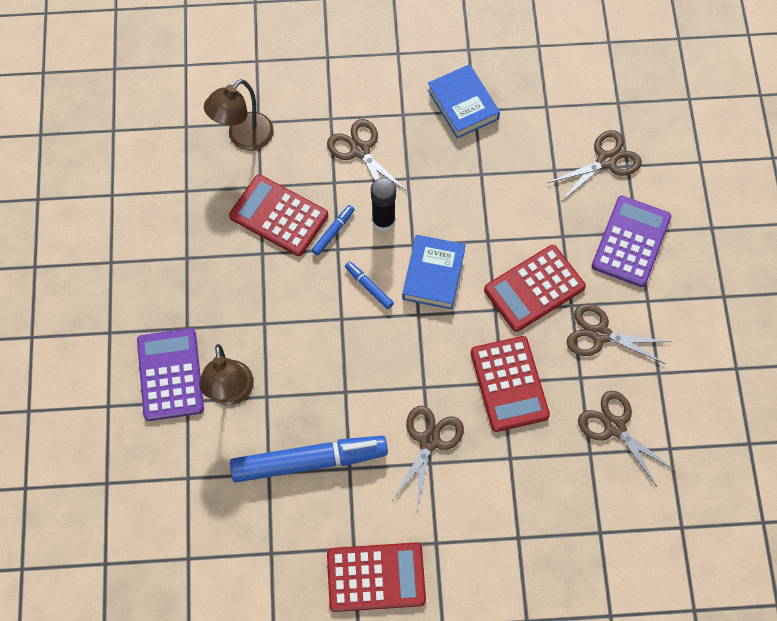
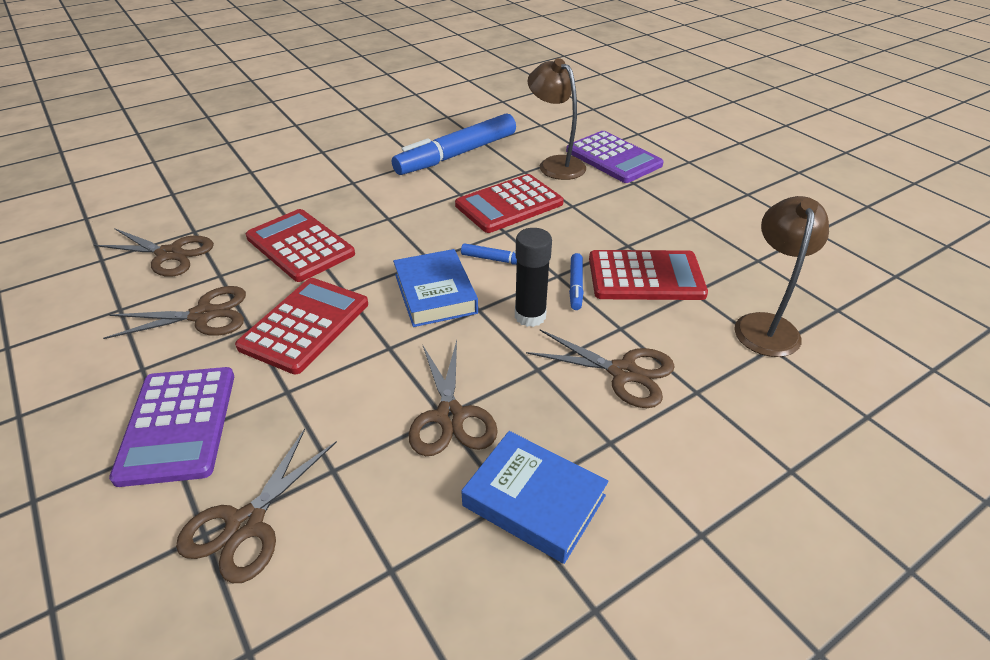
camera: 150 degrees right, 25 degrees down
(376, 577) = (360, 127): red calculator -> red calculator (509, 204)
(429, 441) = (361, 192): brown scissors -> brown scissors (450, 416)

